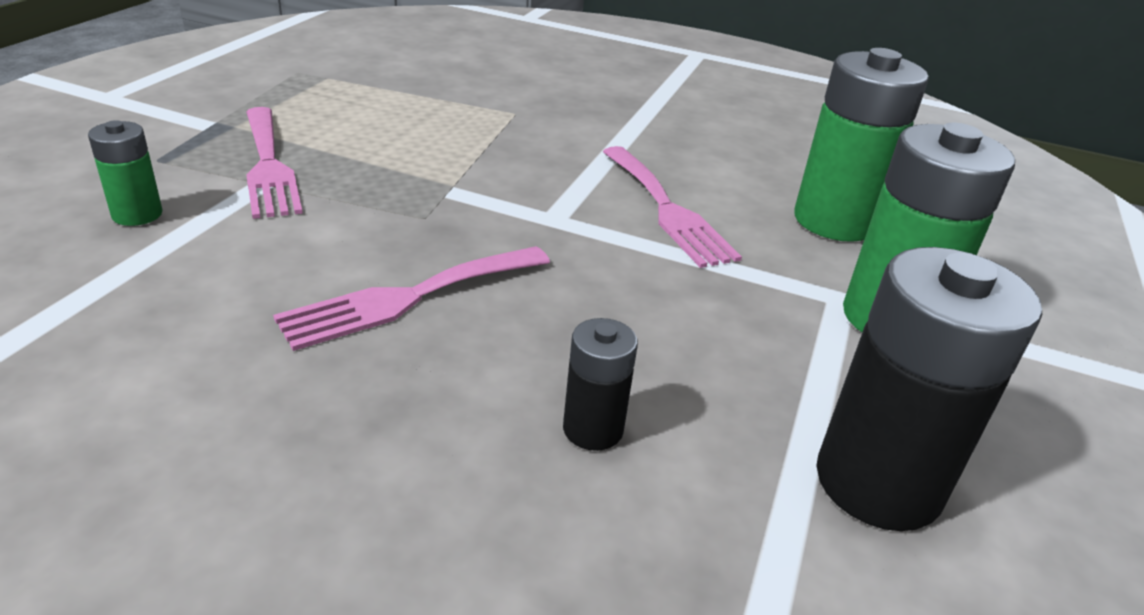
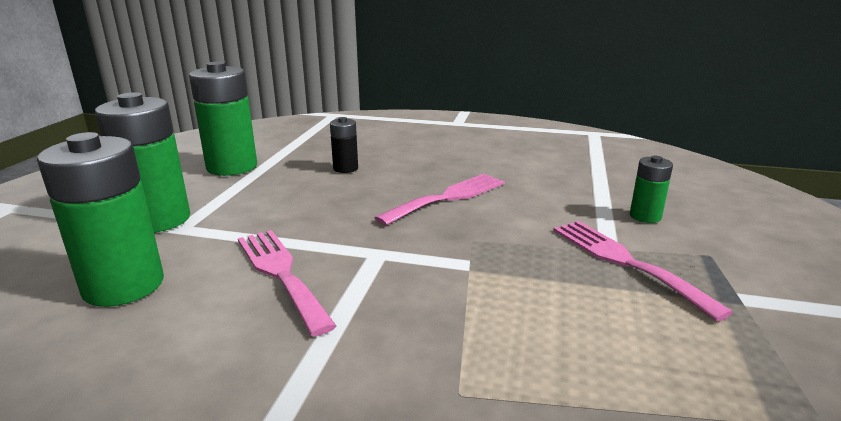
camera: 175 degrees right, 10 degrees down
(878, 483) = (232, 167): black battery -> green battery

